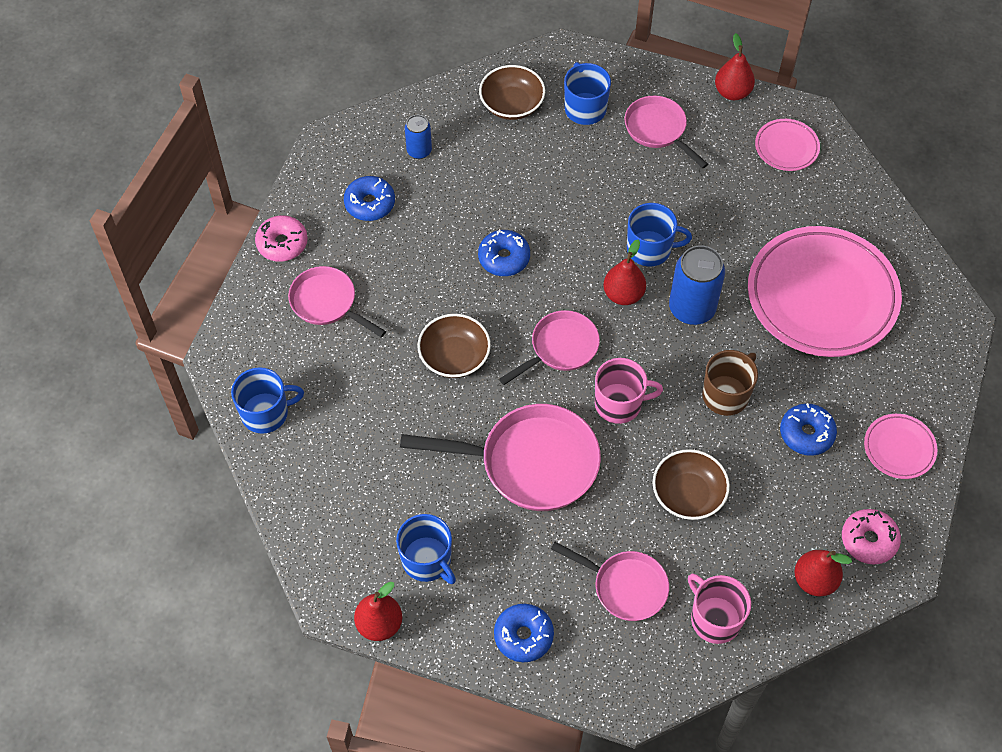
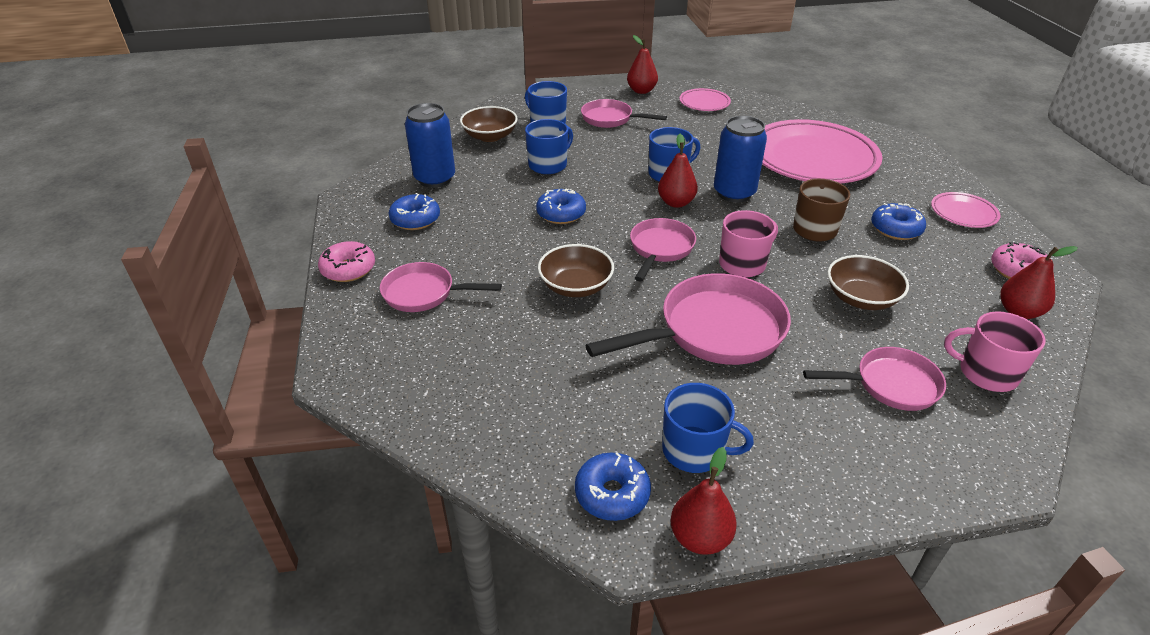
camera: 30 degrees left, 20 degrees down
(266, 413) = (419, 399): blue mug -> blue mug (548, 165)
(419, 151) = (435, 179): blue can -> blue can, size x1.77
(523, 636) = (851, 471): blue donut -> blue donut (612, 494)

